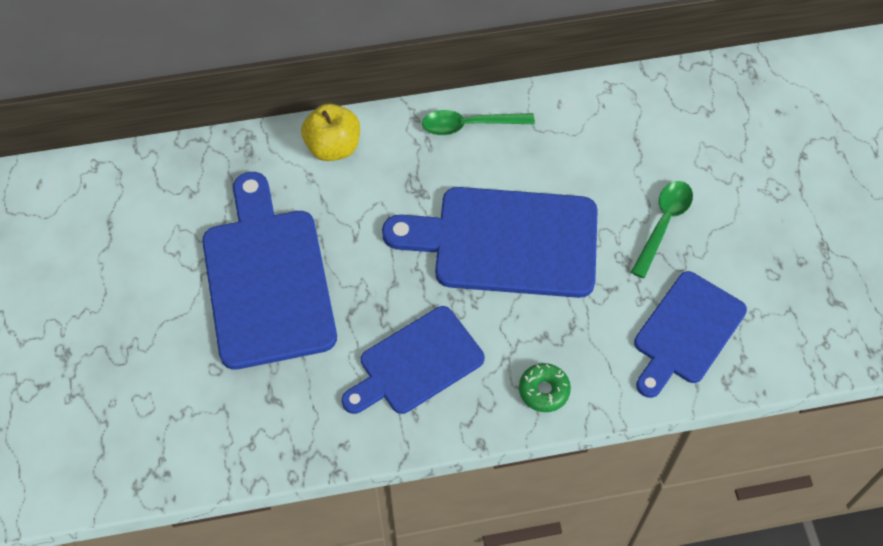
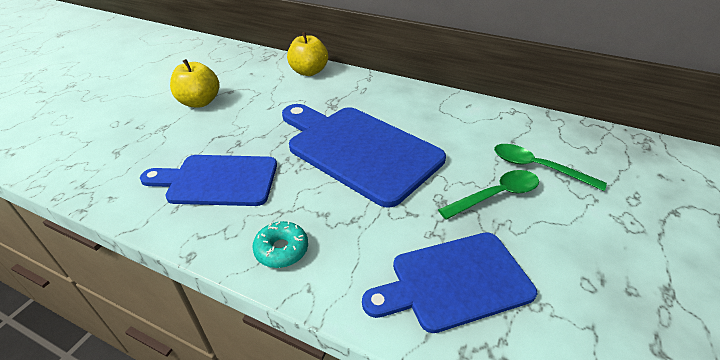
camera: 35 degrees right, 20 degrees down
(267, 279) = (199, 102): blue cutting board -> yellow apple
(469, 125) = (397, 92): green spoon -> green spoon (536, 167)
(544, 390) = (281, 249): green donut -> turquoise donut

